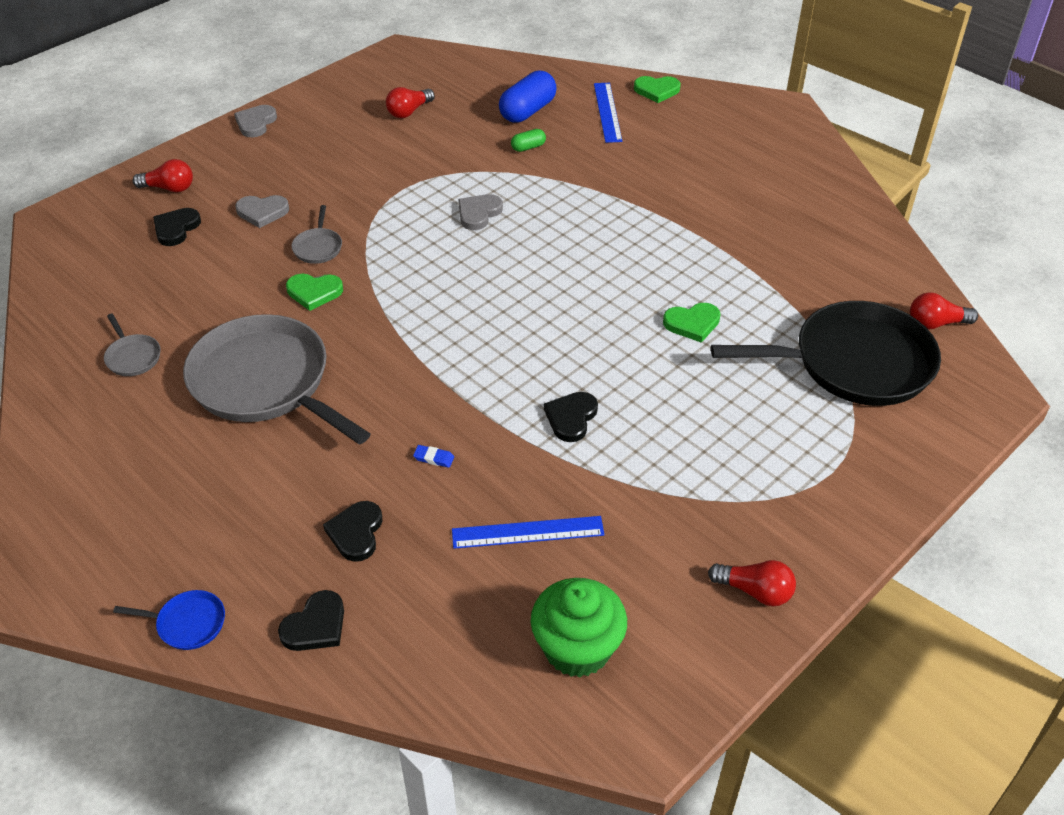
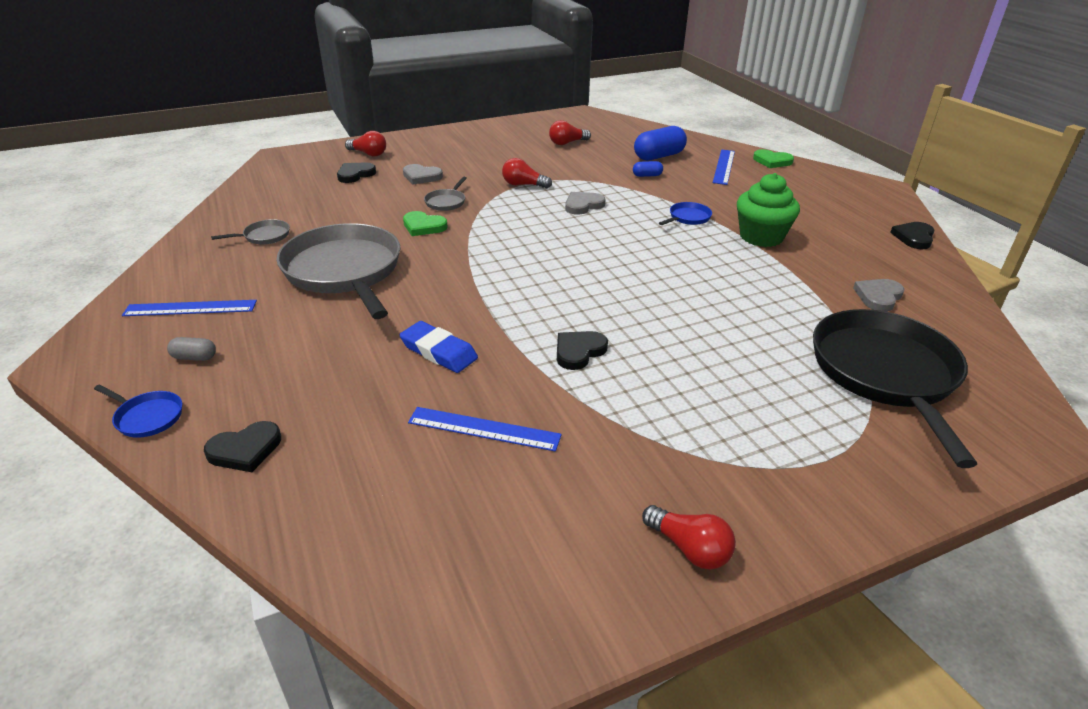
camera: 20 degrees right, 10 degrees down
(125, 481) = (190, 308): none -> blue ruler
(132, 357) = (264, 236): grey pan -> grey pan turned 105 degrees counterclockwise
(181, 541) = (194, 357): none -> grey capsule
(256, 123) = (454, 132): grey heart -> grey heart (878, 297)
(356, 533) = (334, 388): black heart -> black heart (914, 237)
(434, 458) = (439, 351): blue eraser -> blue eraser, size x2.16
(528, 147) = (647, 175): green capsule -> blue capsule
(577, 648) = (468, 545): green cupcake -> green cupcake (761, 237)
(600, 205) = (688, 218): none -> blue pan
(692, 323) = (730, 309): green heart -> none
(854, 363) = (885, 374): black pan -> black pan turned 105 degrees counterclockwise
(936, 323) = (988, 361): red light bulb -> red light bulb (523, 185)

